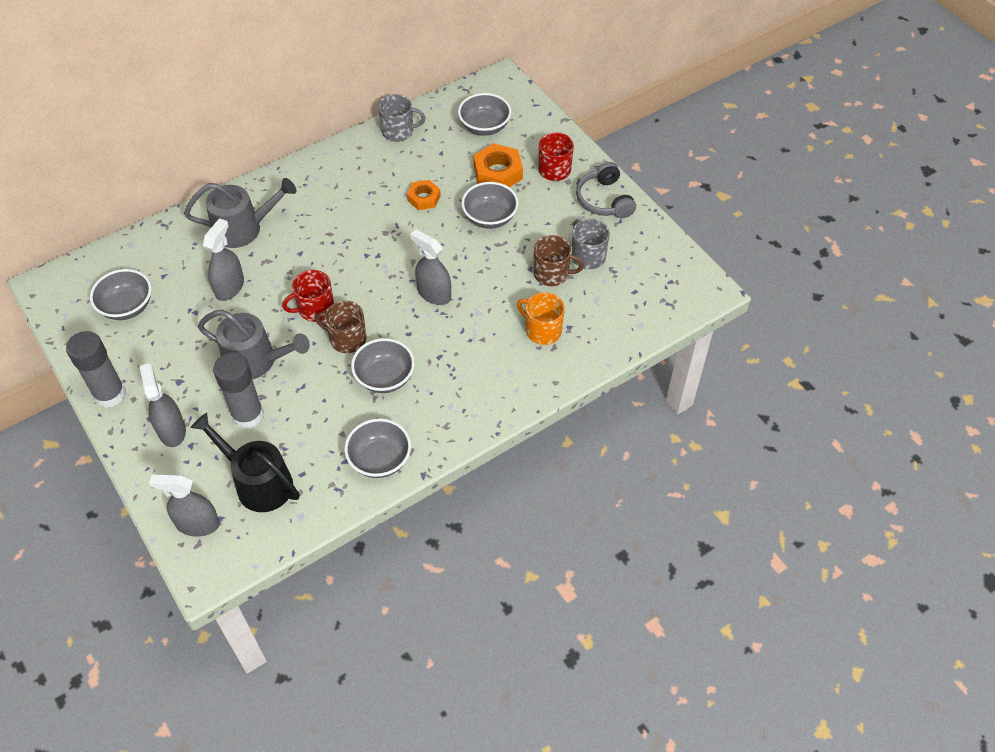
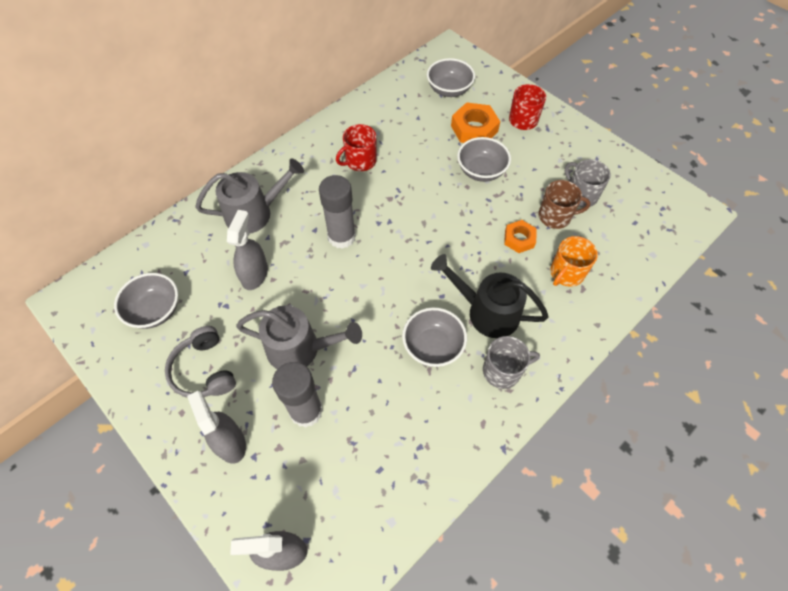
camera: 10 degrees left, 5 degrees up
(110, 394) = (155, 411): grey glue stick -> grey glue stick (341, 237)
(258, 482) = (336, 489): black watering can -> black watering can (487, 312)
(315, 309) = (344, 284): red mug -> red mug (360, 161)
(347, 339) = (384, 311): brown mug -> none
(380, 459) = (455, 439): grey bowl -> none
(398, 131) = (374, 103): grey mug -> grey mug (503, 371)
(424, 198) = (415, 161): orange nut -> orange nut (519, 239)
(434, 294) = (453, 252): grey spray bottle -> none
(542, 330) = (566, 273): orange mug -> orange mug turned 75 degrees counterclockwise
(604, 200) = (576, 141): grey headphones -> grey headphones (204, 370)

